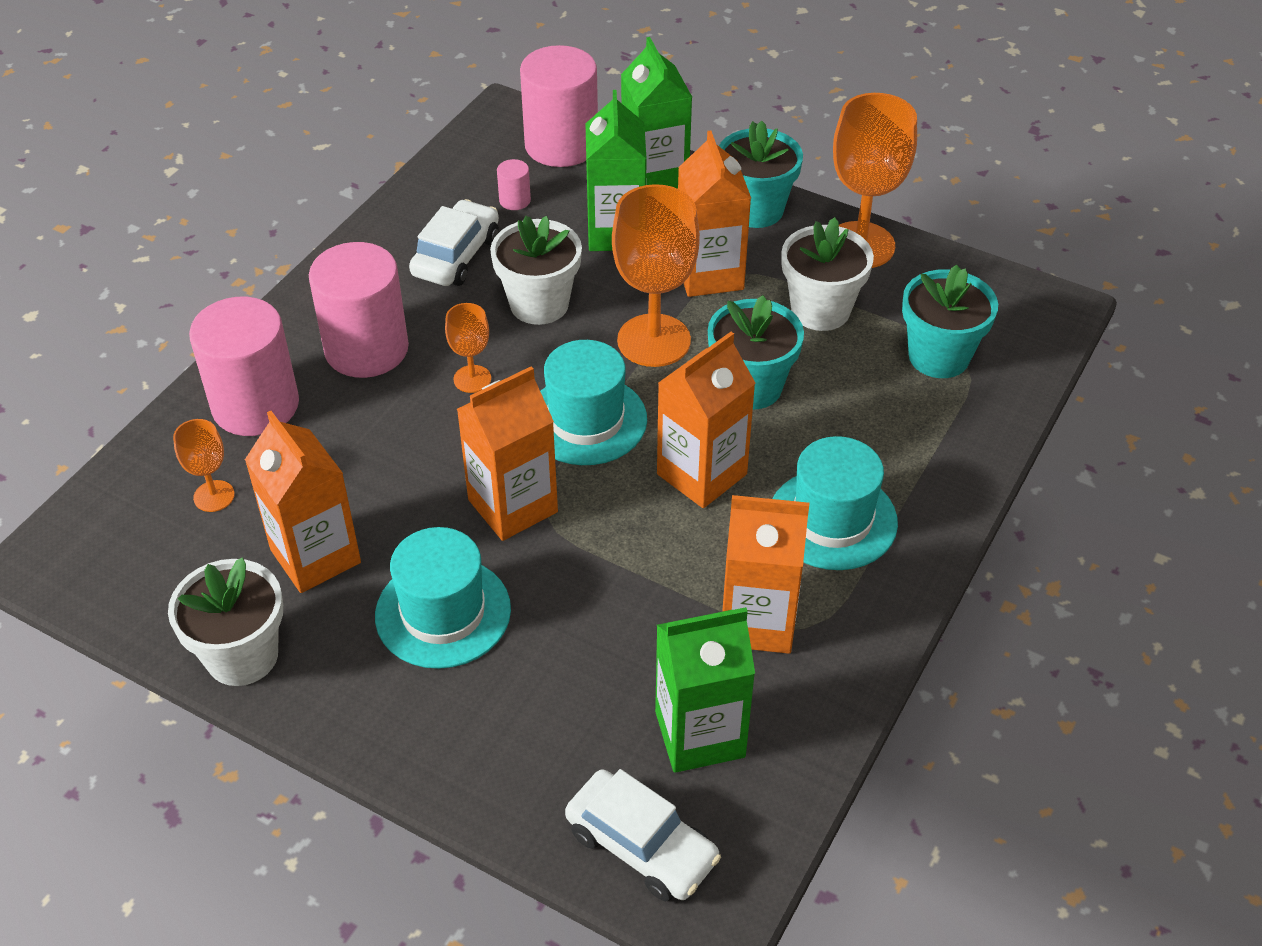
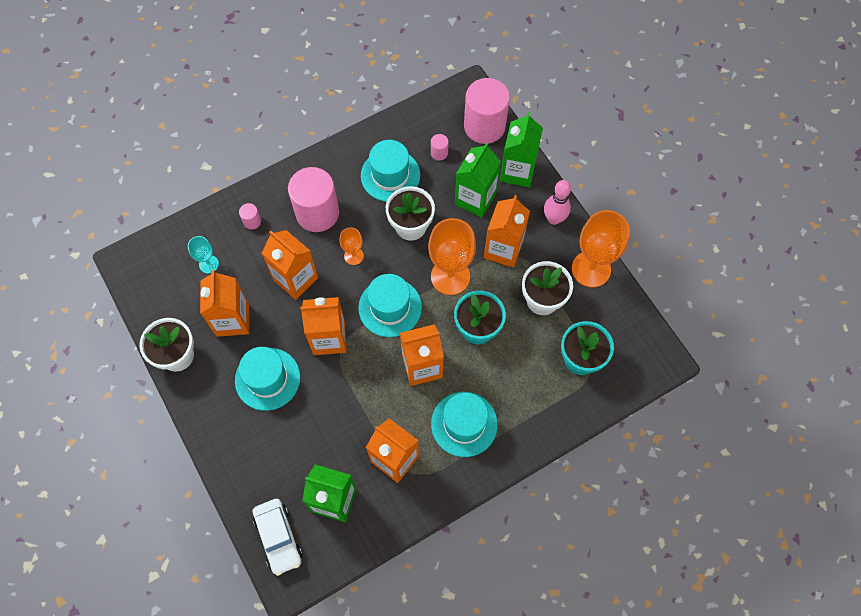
camera: 30 degrees right, 20 degrees up
(214, 496) = (209, 264): orange goblet -> turquoise goblet
(255, 405) = (252, 221): pink cylinder -> pink cylinder, size x0.41
(392, 450) = (295, 279): none -> orange carton
(456, 256) = (390, 175): white car -> turquoise hat
(755, 210) = (554, 219): turquoise flower pot -> pink bowling pin

